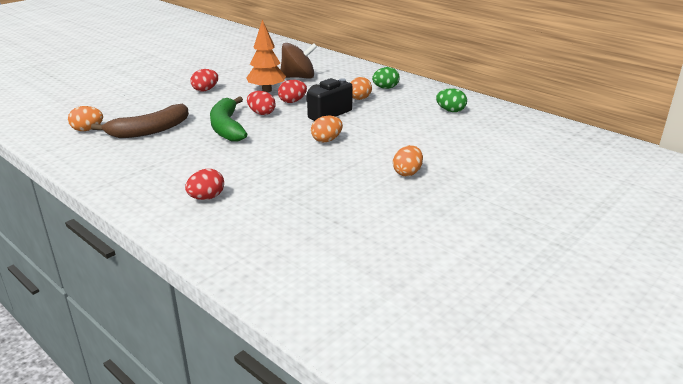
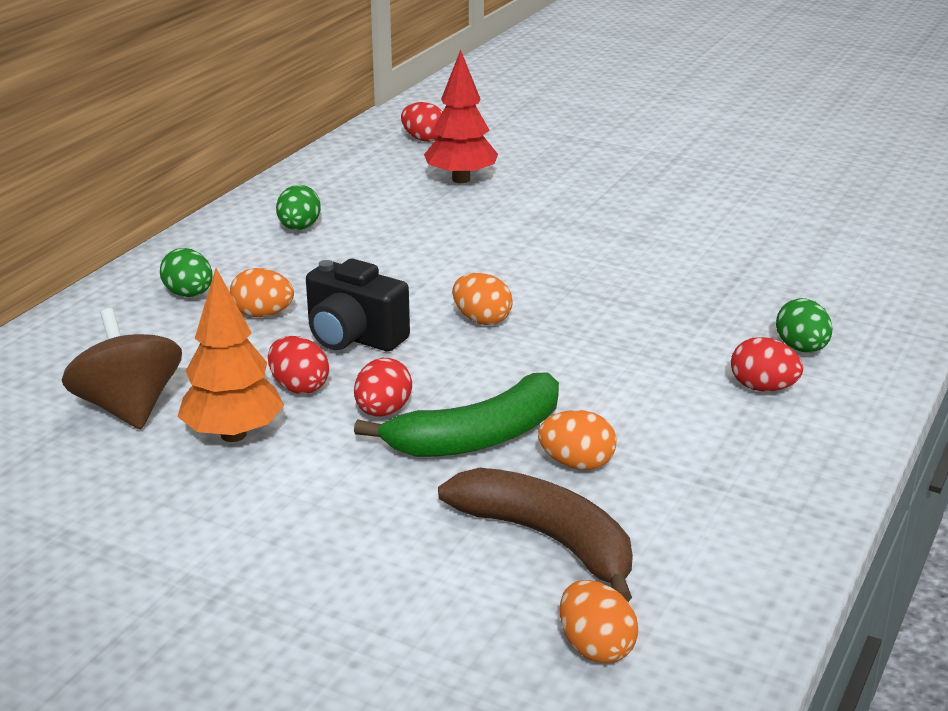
camera: 105 degrees left, 0 degrees up
(205, 90) = (251, 532): red egg -> red egg (424, 139)
(235, 220) = (801, 348): none -> green egg
(407, 173) = (561, 244): orange egg -> orange egg (576, 464)
(516, 156) = (461, 179): none -> red tree

